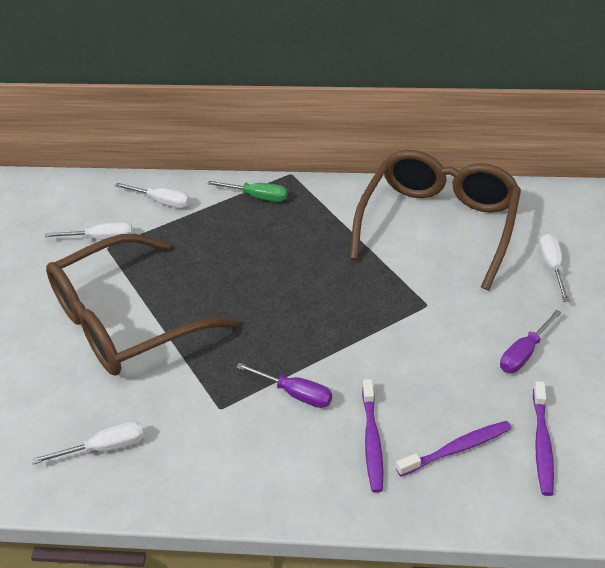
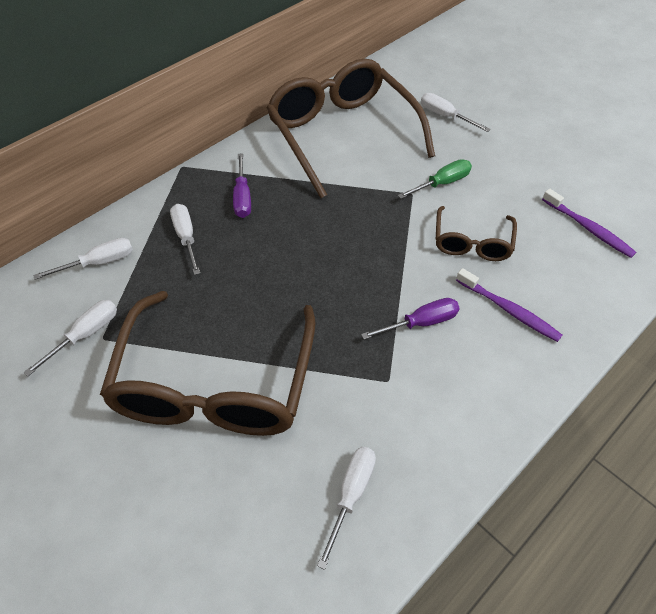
camera: 50 degrees left, 10 degrees up
(229, 222) = (186, 237): none -> white screwdriver
(257, 197) = (180, 202): green screwdriver -> green screwdriver (442, 183)
(419, 374) = (472, 242): none -> brown glasses
(456, 449) = (556, 271): purple toothbrush -> none
(524, 353) = (506, 182): purple screwdriver -> purple screwdriver (242, 197)

